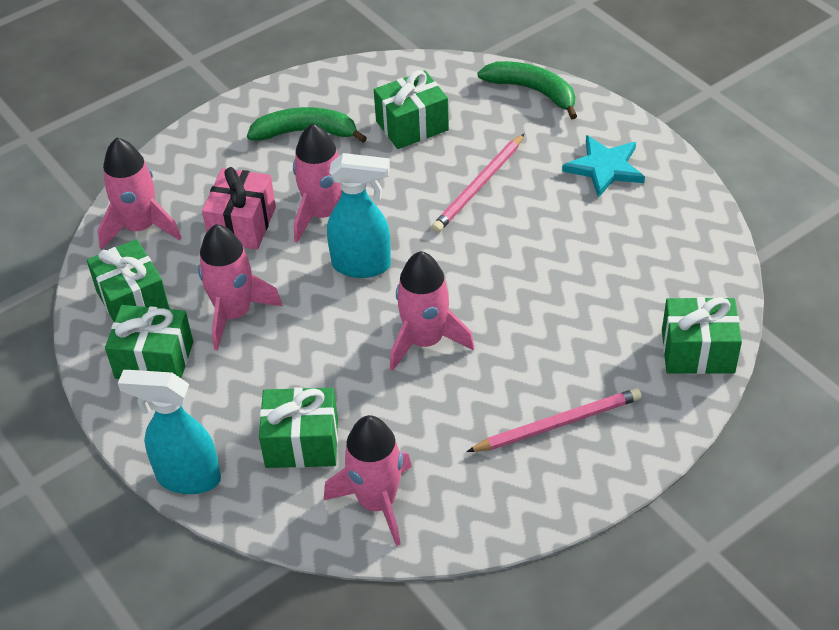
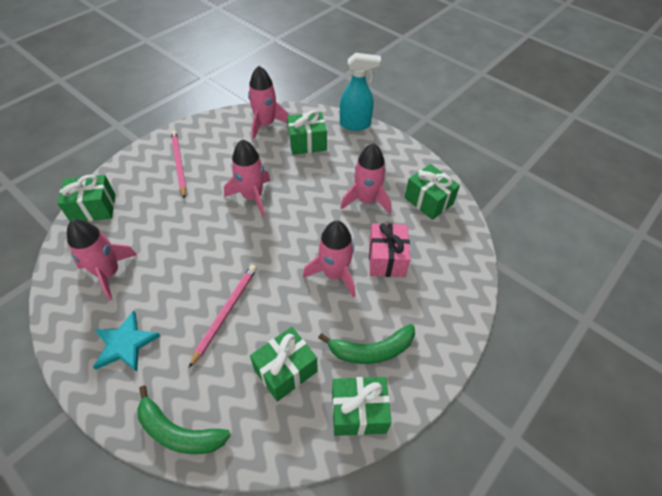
camera: 165 degrees right, 5 degrees up
(140, 227) = (452, 248): pink rocket -> pink rocket (109, 273)
(154, 360) = (398, 171): green gift -> green gift (358, 412)
(362, 265) = (298, 239): turquoise spray bottle -> none
(558, 423) = (179, 164): pink pencil -> pink pencil turned 105 degrees clockwise

